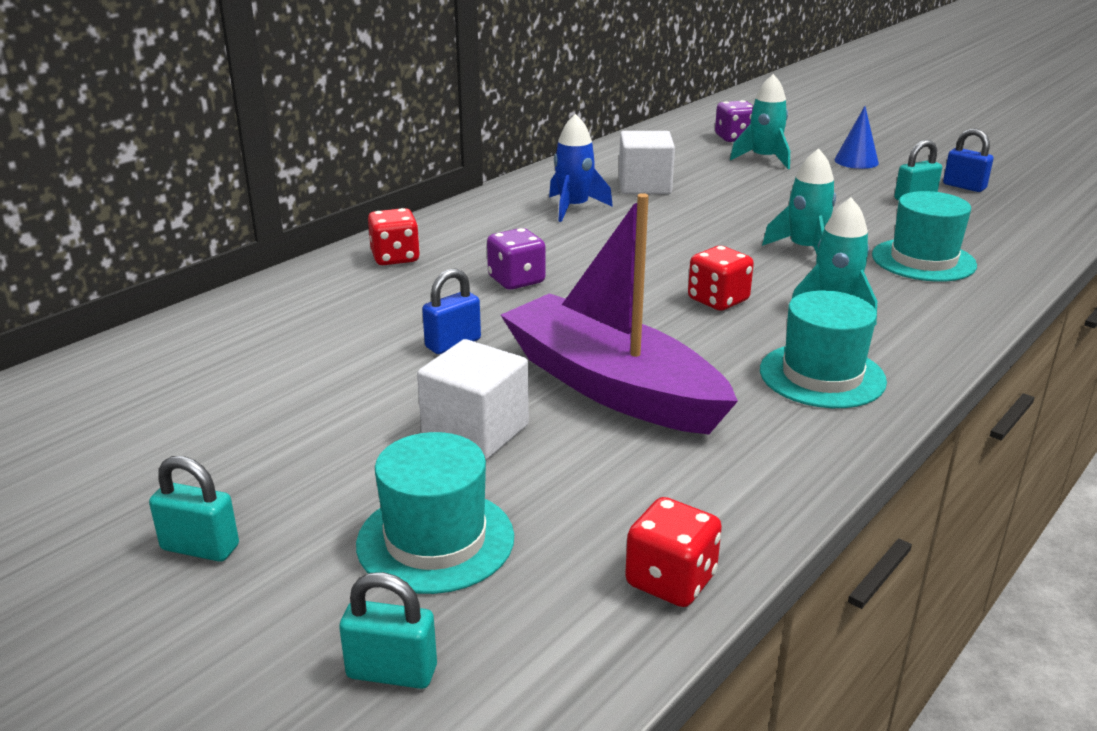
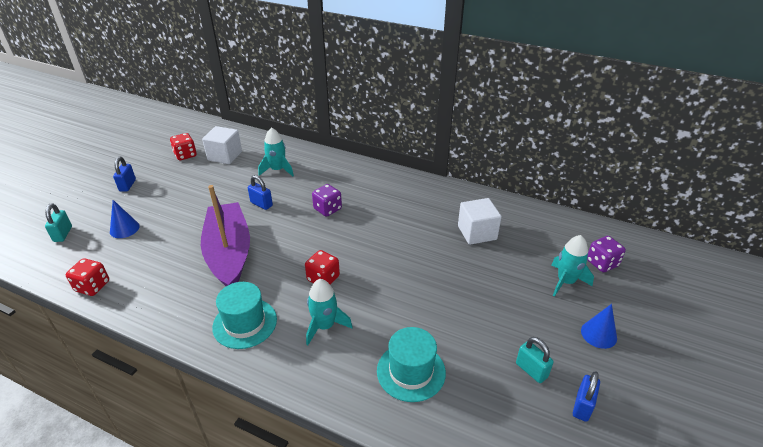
camera: 75 degrees right, 10 degrees up
(200, 547) = (127, 185): turquoise padlock -> blue padlock
(395, 258) = (341, 171): red dice -> red dice (185, 155)
(435, 540) = (124, 229): turquoise hat -> blue cone
(475, 432) = (192, 224): white cube -> white cube (225, 156)
(574, 208) = (427, 211): blue rocket -> none
(611, 386) = (229, 253): purple boat -> purple boat turned 45 degrees counterclockwise
(804, 250) = (405, 310): turquoise rocket -> turquoise rocket (277, 170)

